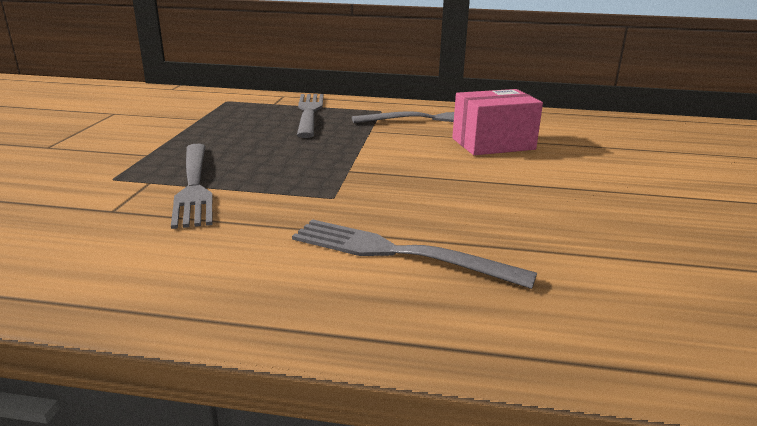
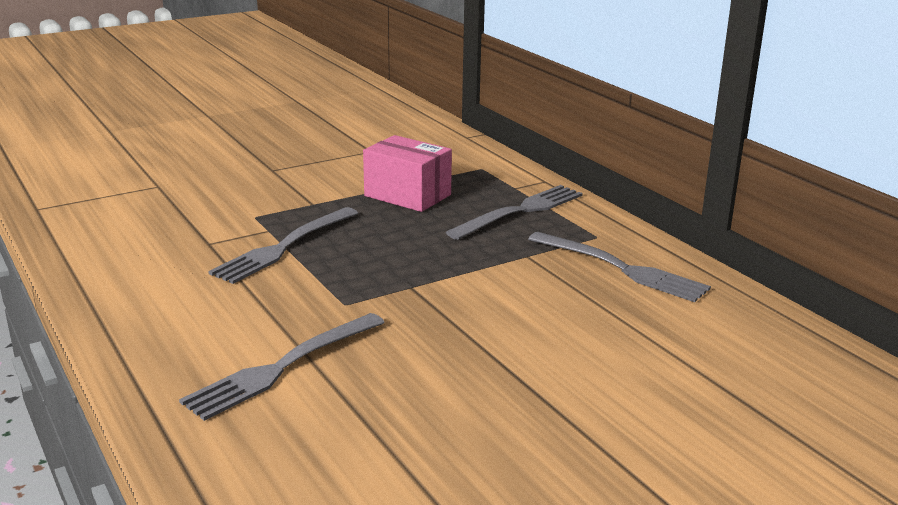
camera: 50 degrees right, 0 degrees up
(396, 253) = (281, 368): grey fork -> grey fork turned 120 degrees counterclockwise
(493, 144) = (607, 326): pink box -> pink box (407, 195)

